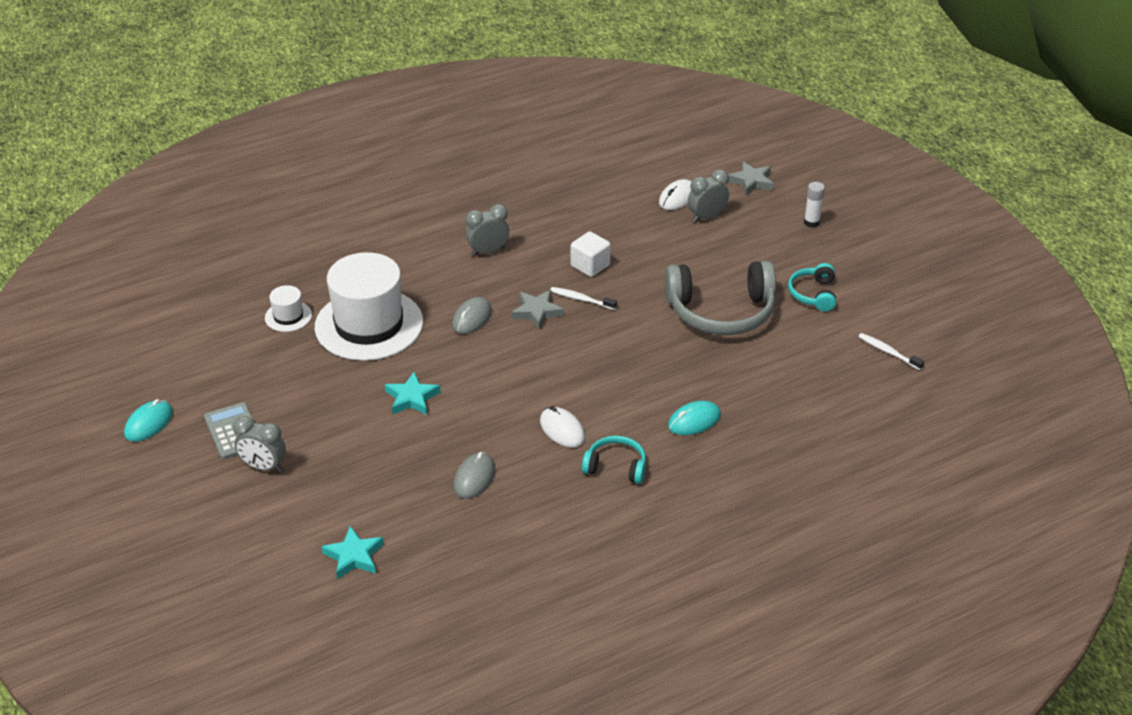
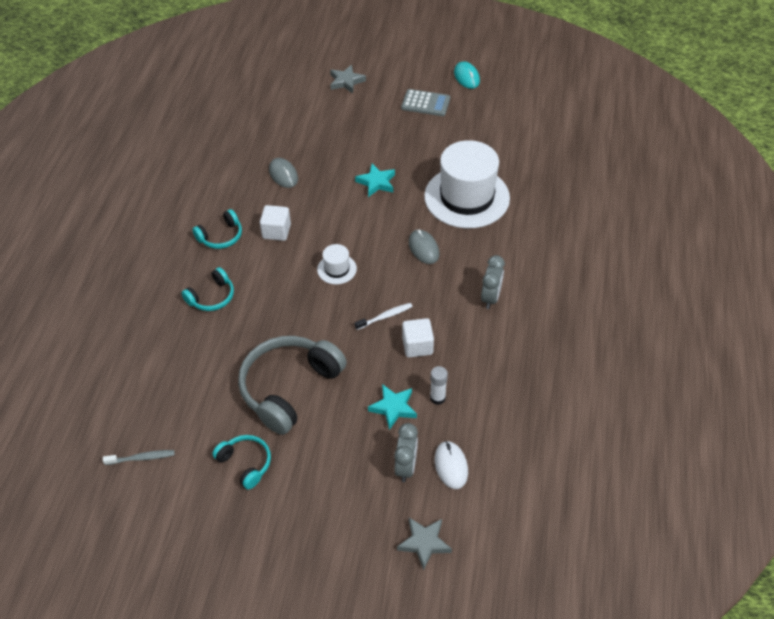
camera: 130 degrees right, 10 degrees up
(263, 467) = (385, 103): grey clock -> none
(288, 316) = (512, 166): white hat -> white hat (337, 269)
(354, 556) = (283, 106): turquoise star -> turquoise star (393, 408)
(537, 312) = (396, 285): grey star -> grey star (346, 81)
(562, 429) = (276, 231): white mouse -> white cube
(694, 421) = (212, 297): turquoise mouse -> turquoise headphones
(811, 222) = (326, 541): white glue stick -> white glue stick (437, 398)
(888, 352) = (141, 458): white toothbrush -> grey toothbrush

